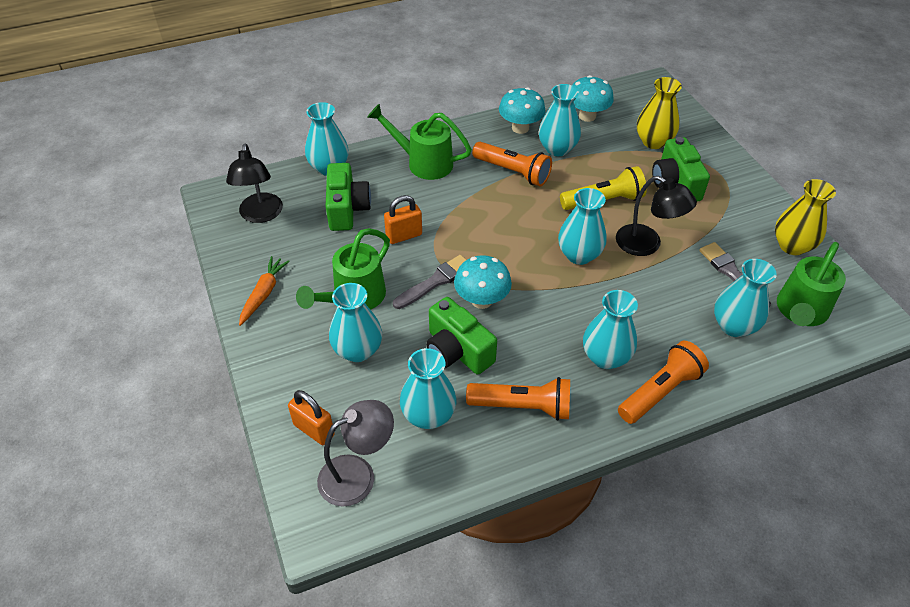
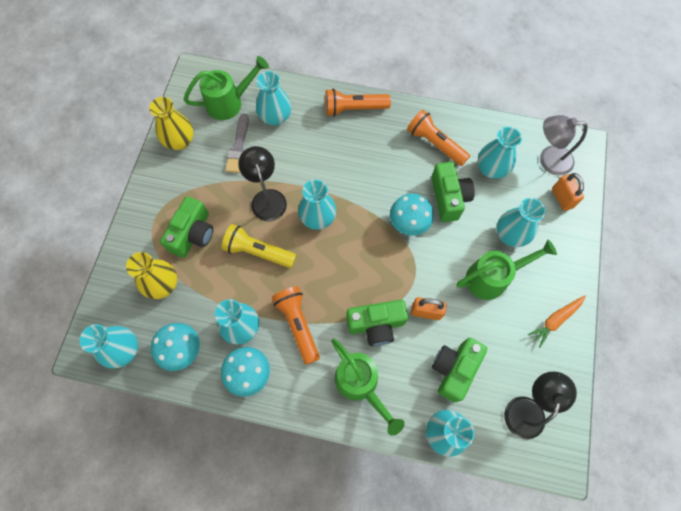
camera: 145 degrees left, 20 degrees up
(435, 281) = (429, 256): grey brush -> none
(443, 204) = (376, 325): none -> green camera
(605, 357) = (365, 143): turquoise vase -> turquoise vase (124, 350)

